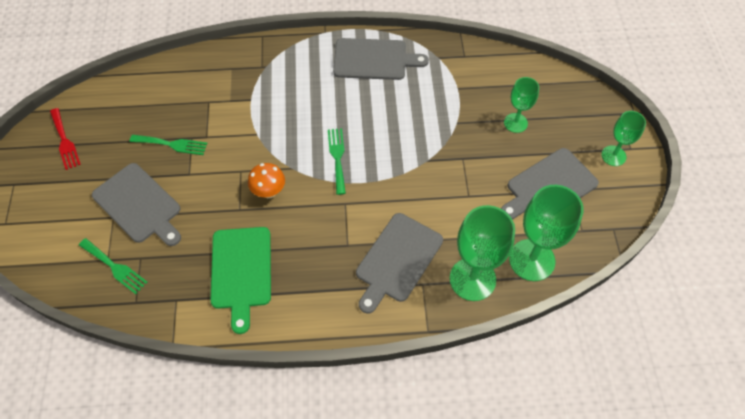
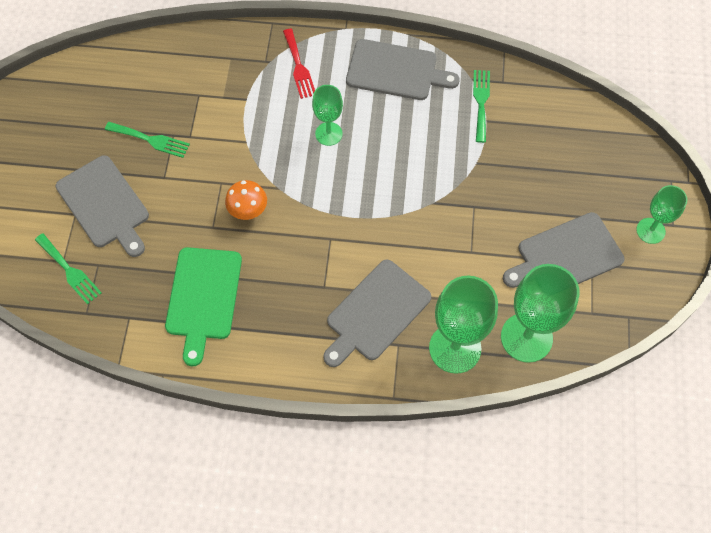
camera: 10 degrees right, 5 degrees up
(64, 141) = (34, 118): red fork -> red fork (299, 67)
(337, 157) = (331, 183): green fork -> green fork (481, 102)
(515, 123) = (545, 173): green goblet -> green goblet (328, 134)

